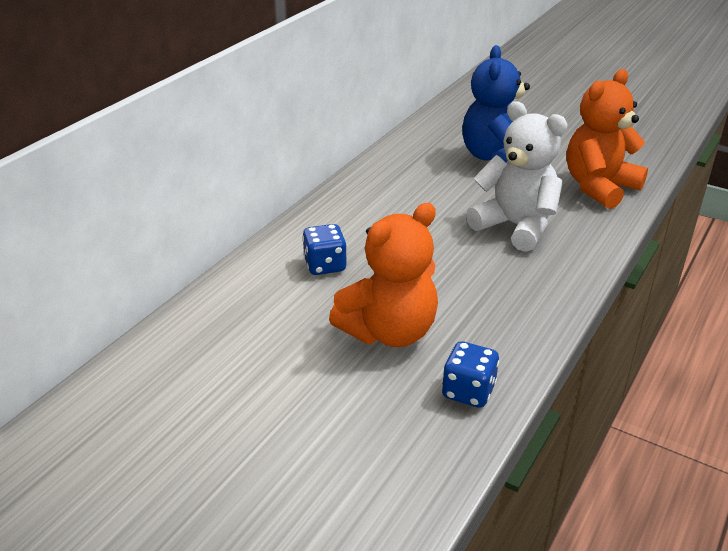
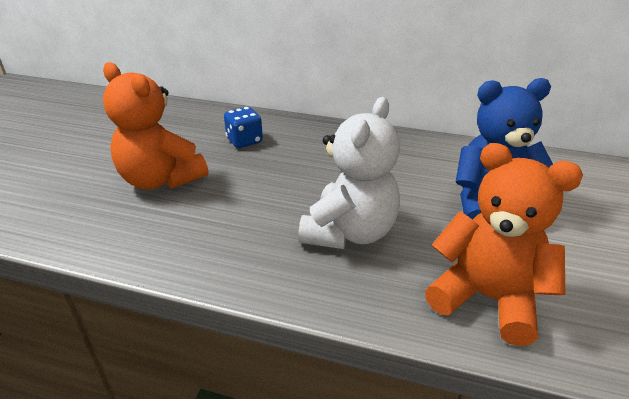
camera: 75 degrees right, 0 degrees up
(468, 391) = (82, 226): blue dice -> none

